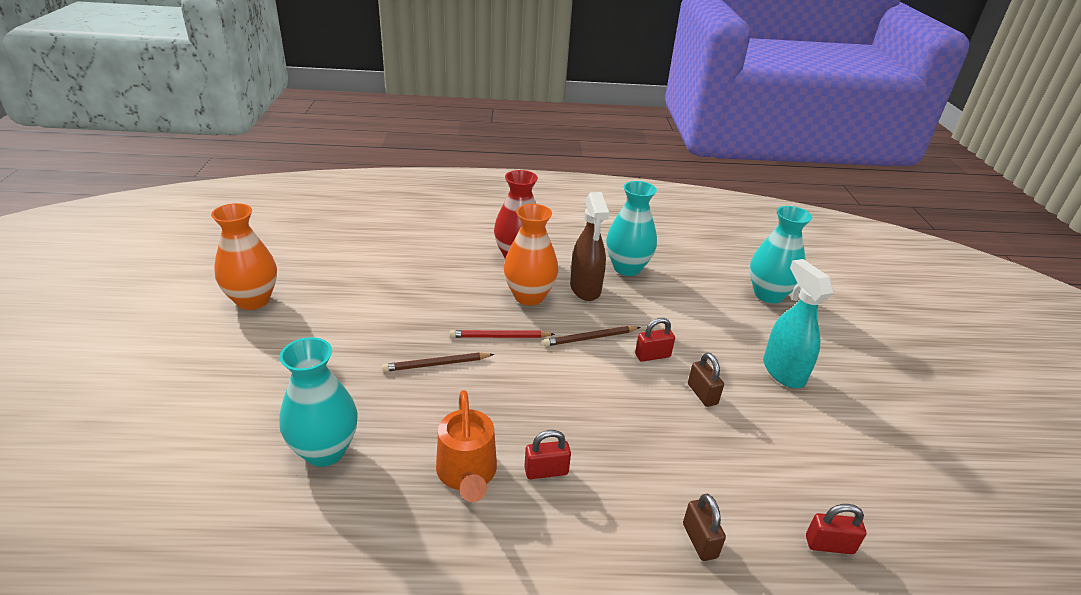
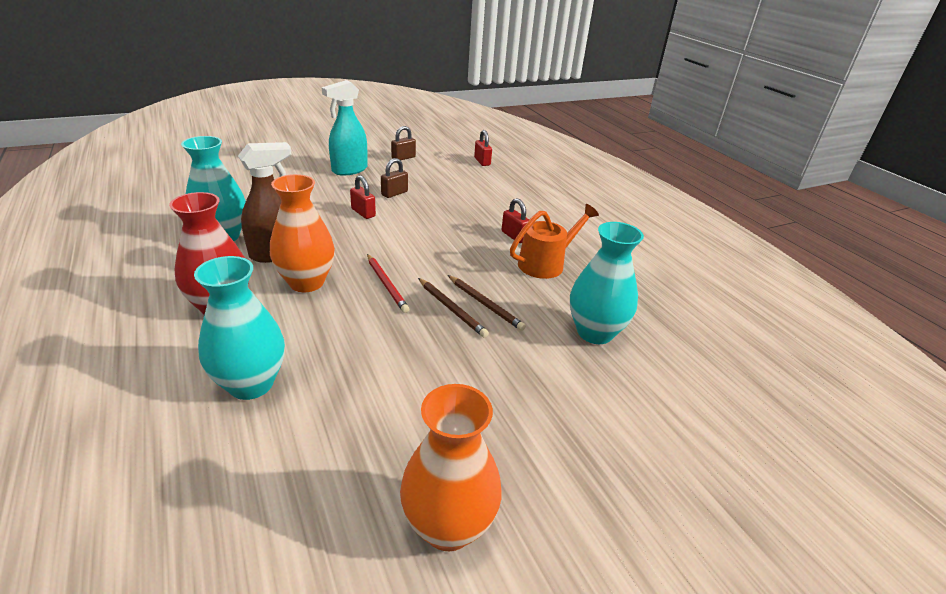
camera: 115 degrees left, 0 degrees up
(590, 338) = (358, 240): brown pencil -> brown pencil (485, 304)
(699, 540) = (513, 189): brown padlock -> brown padlock (403, 158)
(768, 295) = (246, 174): turquoise vase -> turquoise vase (251, 384)

